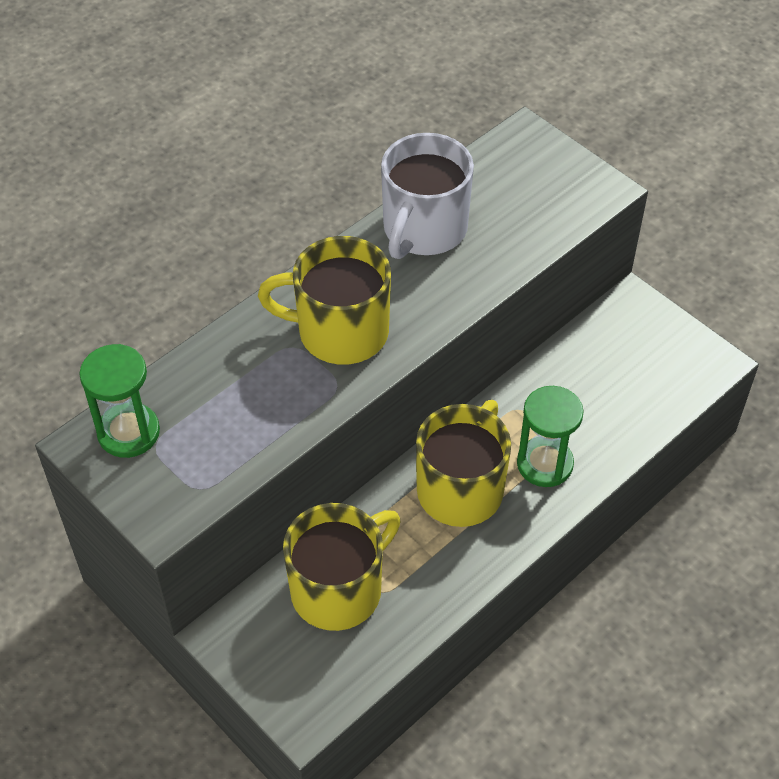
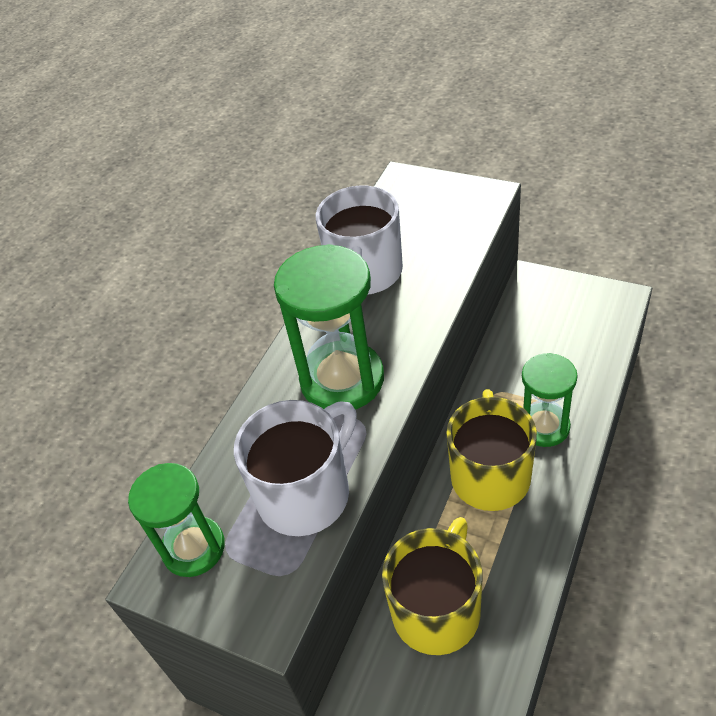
camera: 15 degrees left, 5 degrees down
(250, 426) = (306, 494): none -> white mug
(340, 332) = (342, 380): yellow mug -> green hourglass

